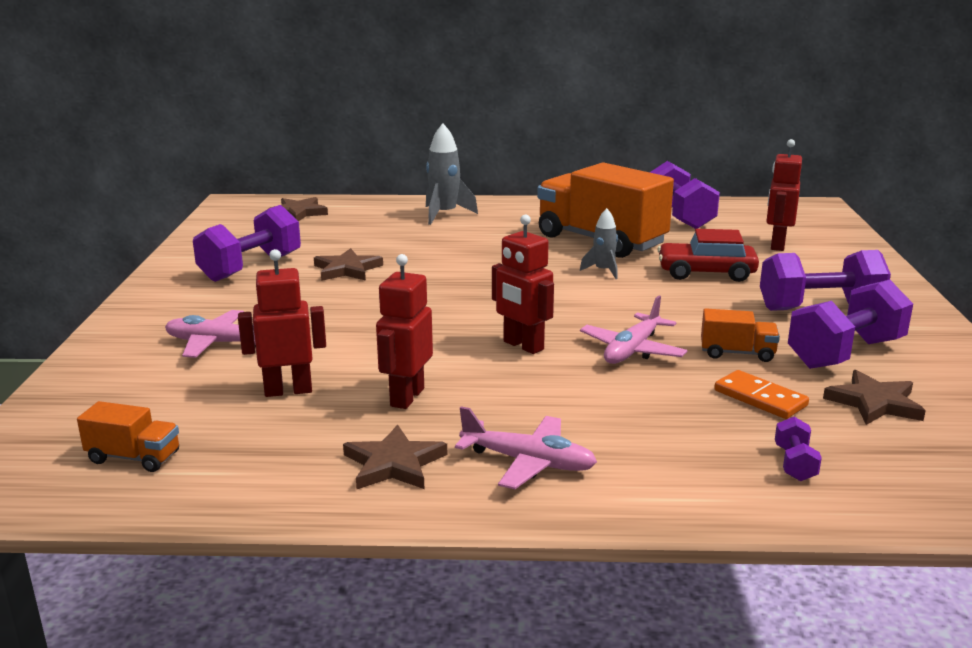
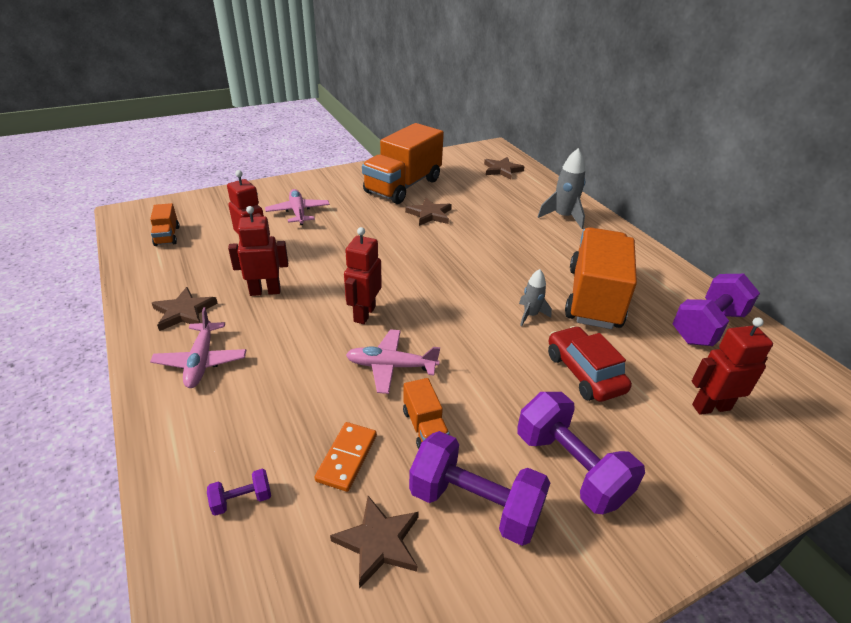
camera: 60 degrees right, 15 degrees up
(251, 268) = (403, 186): purple dumbbell -> orange truck

